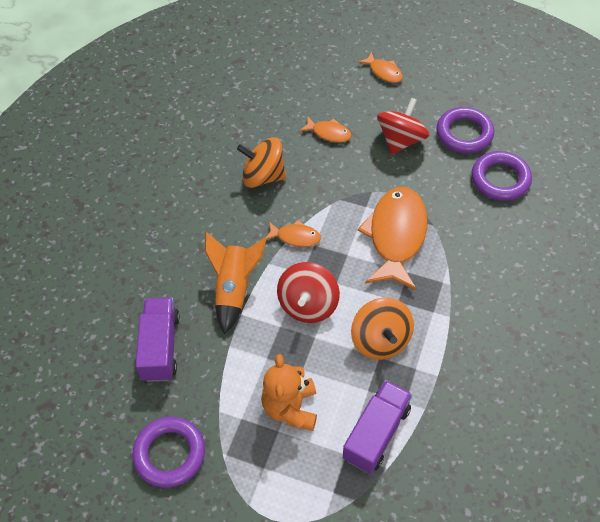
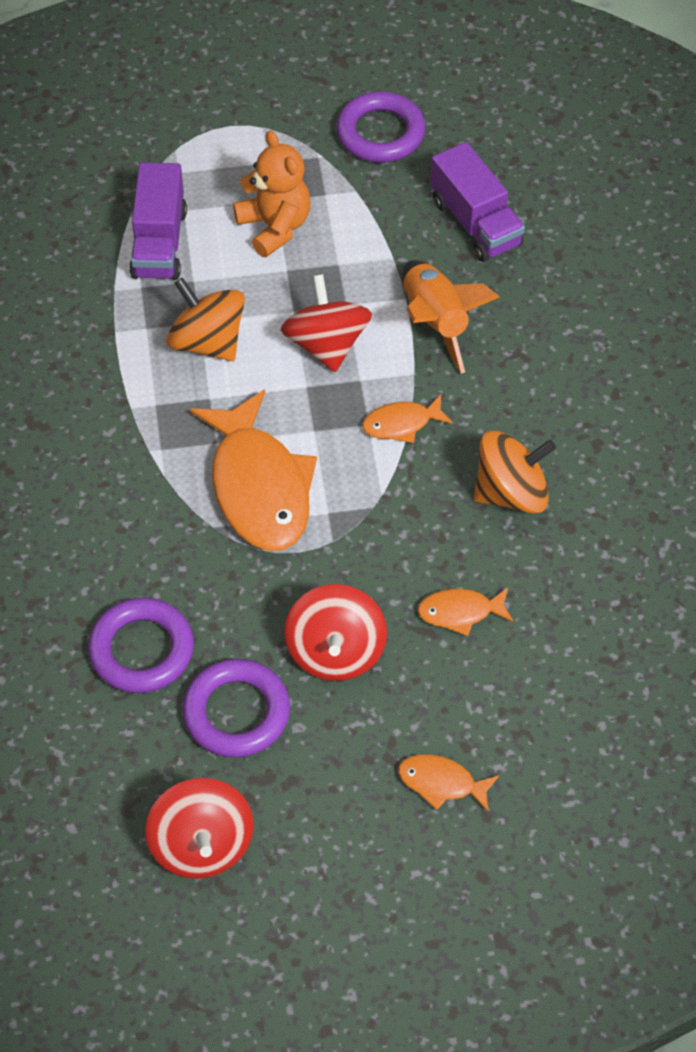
camera: 150 degrees right, 0 degrees up
(506, 89) = (202, 845): none -> red spinning top

